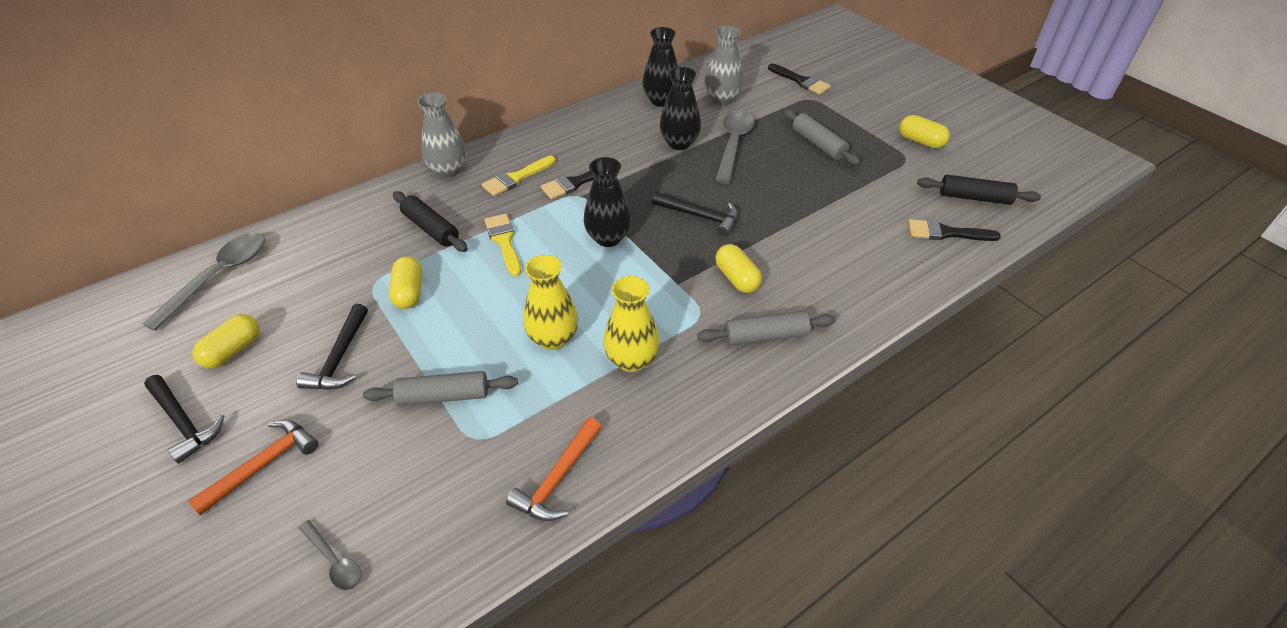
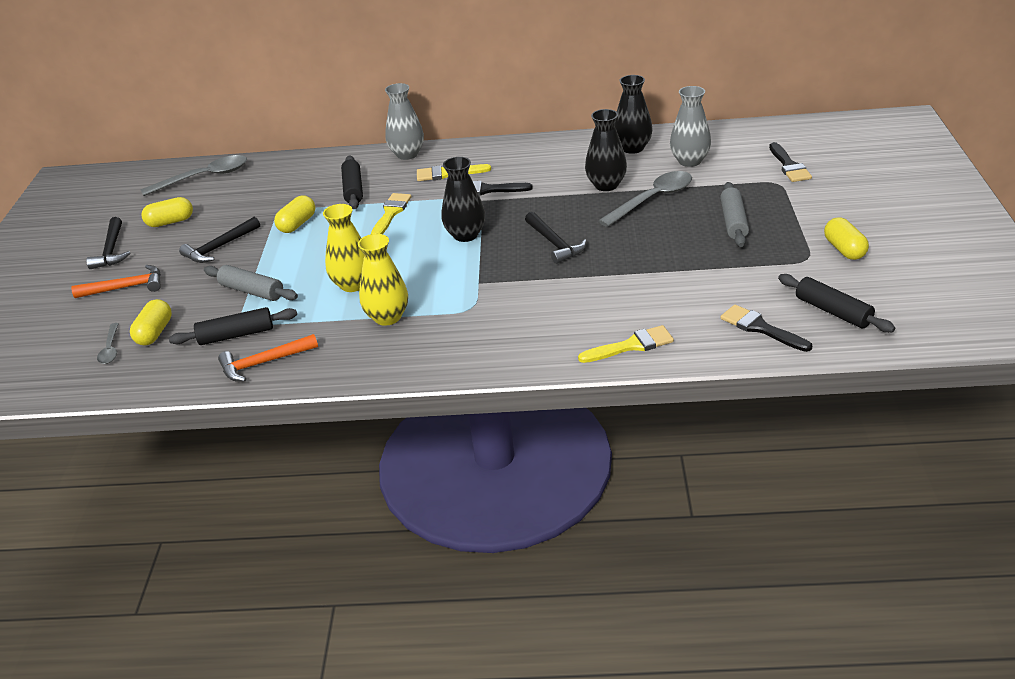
camera: 40 degrees right, 10 degrees down
(485, 460) = (236, 335): none -> black rolling pin
(736, 278) = (528, 295): yellow capsule -> yellow capsule (154, 333)
(765, 336) = (500, 340): grey rolling pin -> none
(876, 291) = (631, 345): none -> yellow brush

